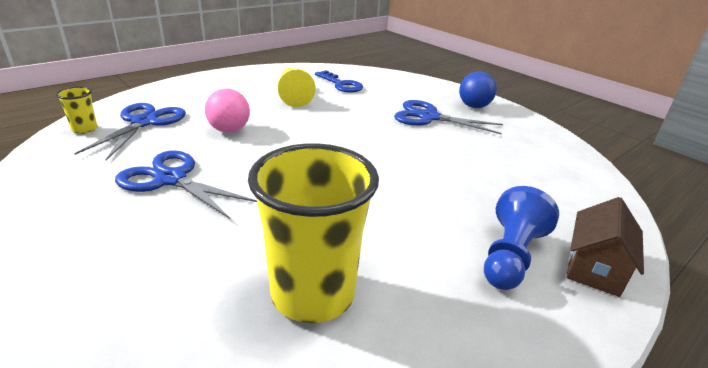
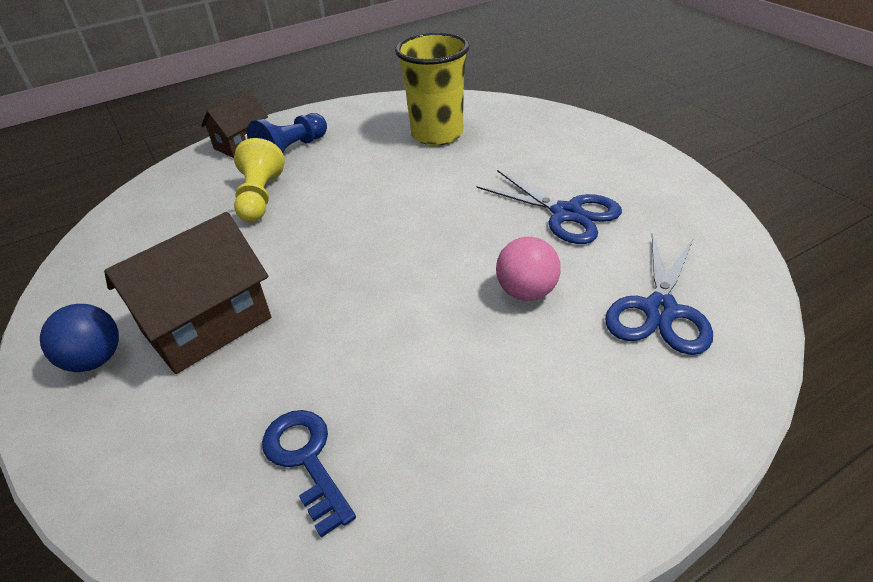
camera: 165 degrees left, 10 degrees up
(84, 129) = (733, 294): yellow cup -> none
(294, 97) = (423, 397): yellow pawn -> yellow pawn (260, 197)
(429, 117) = (207, 325): blue scissors -> brown house

